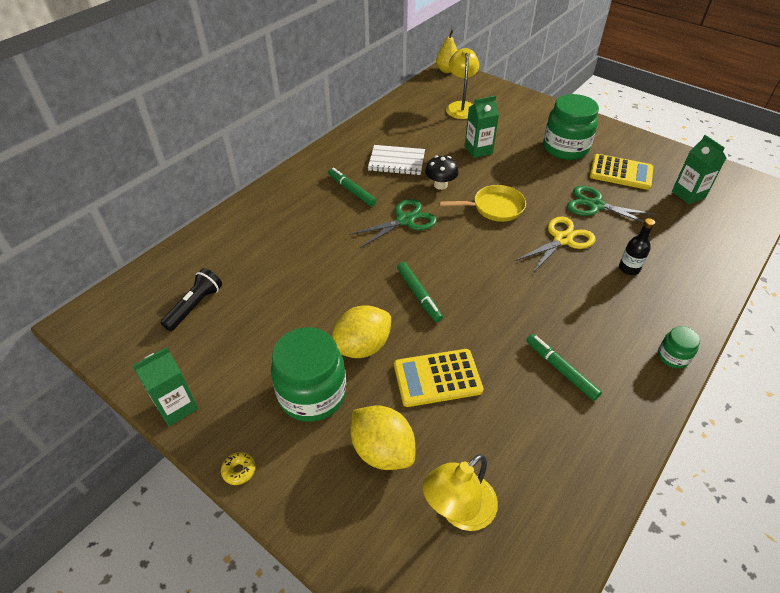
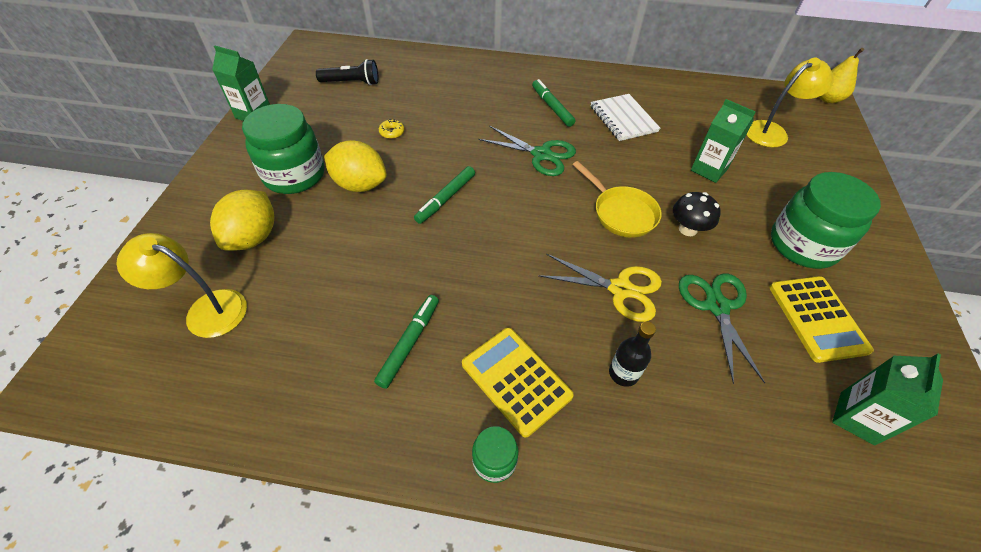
camera: 60 degrees right, 5 degrees up
(239, 470) = (208, 166): yellow donut -> yellow donut (392, 132)
(351, 190) = (552, 107): green marker -> green marker turned 45 degrees counterclockwise
(437, 378) = (349, 246): yellow calculator -> yellow calculator (516, 380)
(440, 185) = (618, 160): black mushroom -> black mushroom (687, 229)

